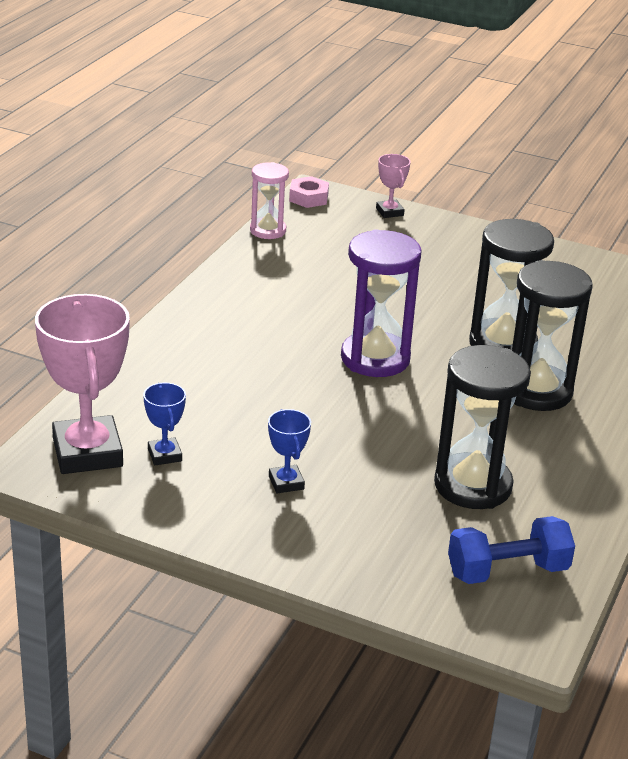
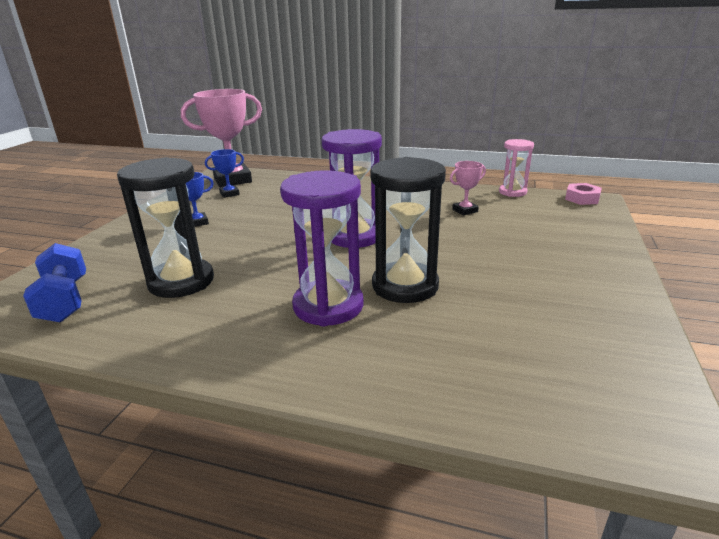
camera: 85 degrees right, 5 degrees down
(389, 212) = (601, 226): pink trophy -> pink trophy (465, 210)
(536, 391) = (328, 306): black hourglass -> purple hourglass

